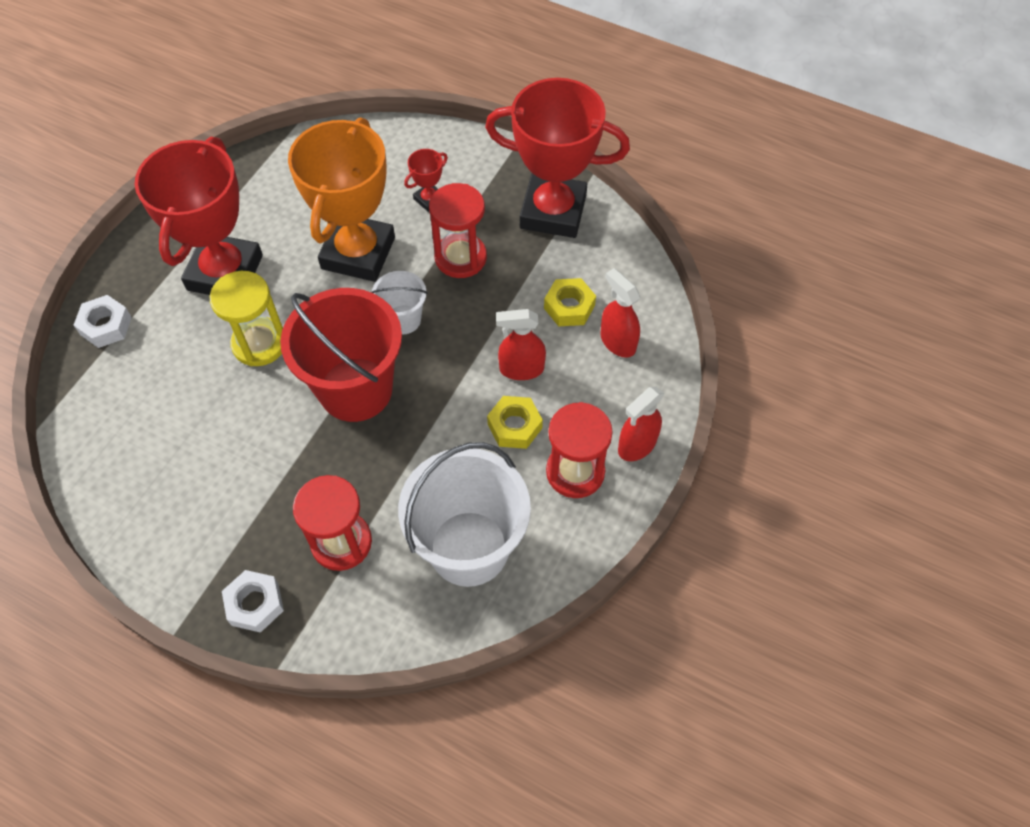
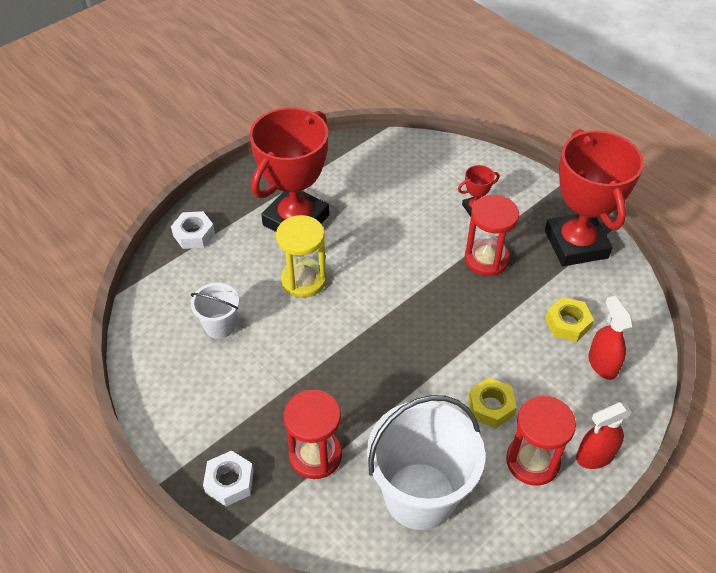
camera: 20 degrees right, 10 degrees down
(355, 389) = (367, 337): red bucket -> none
(358, 253) = (404, 233): orange trophy -> none
(403, 319) = (424, 294): white bucket -> white bucket (220, 326)
(521, 369) = (510, 362): red spray bottle -> none
(553, 212) = (576, 244): red trophy -> red trophy turned 45 degrees clockwise

